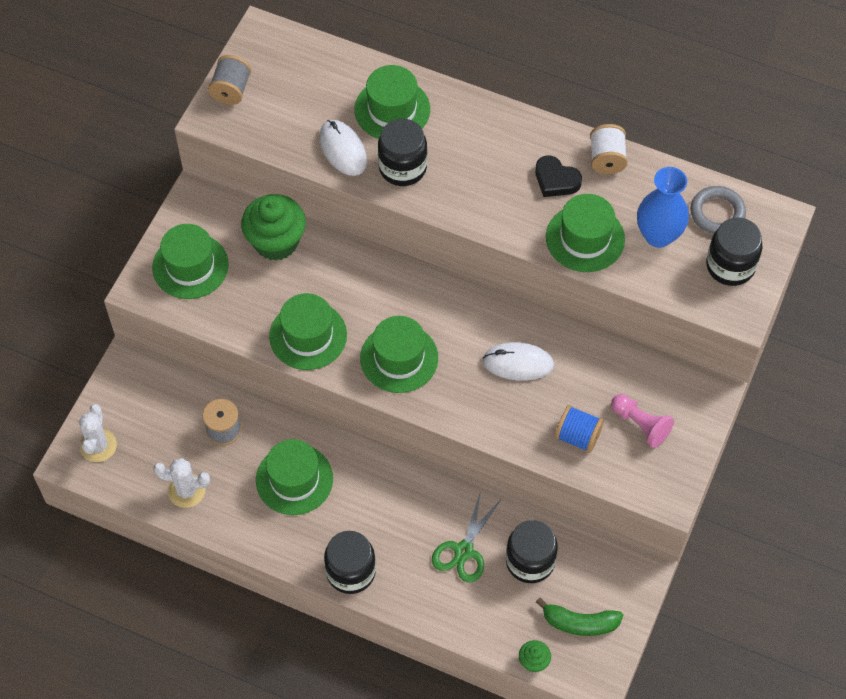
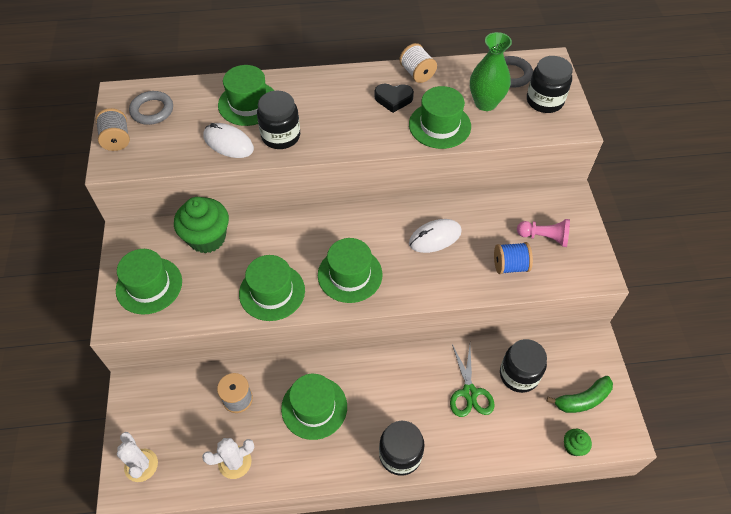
camera: 30 degrees left, 5 degrees down
(285, 70) = (152, 110): none -> grey ring
(658, 235) = (485, 103): blue vase -> green vase

